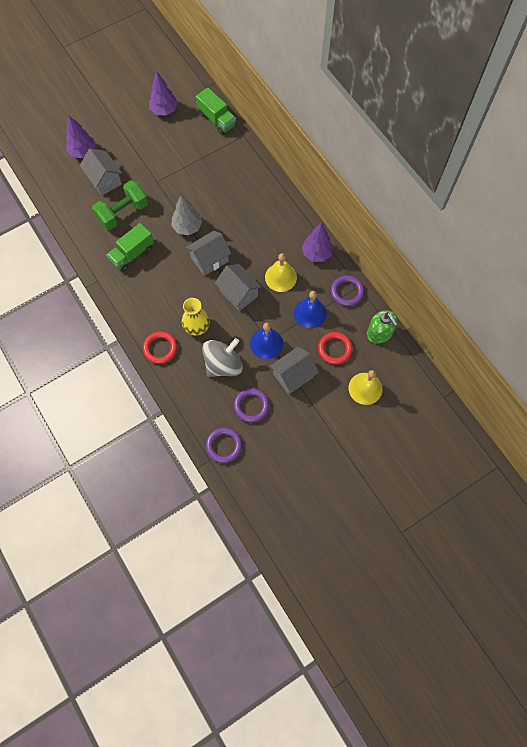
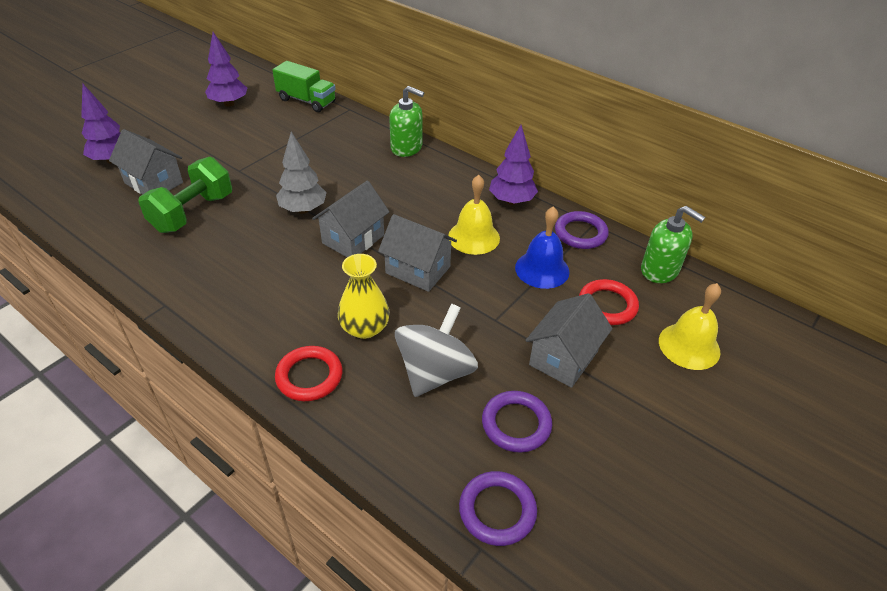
camera: 20 degrees left, 25 degrees down
(132, 254) = (220, 258): green truck -> none
(266, 343) = (495, 324): blue bell -> none
(268, 186) = (406, 148): none -> green soap dispenser

